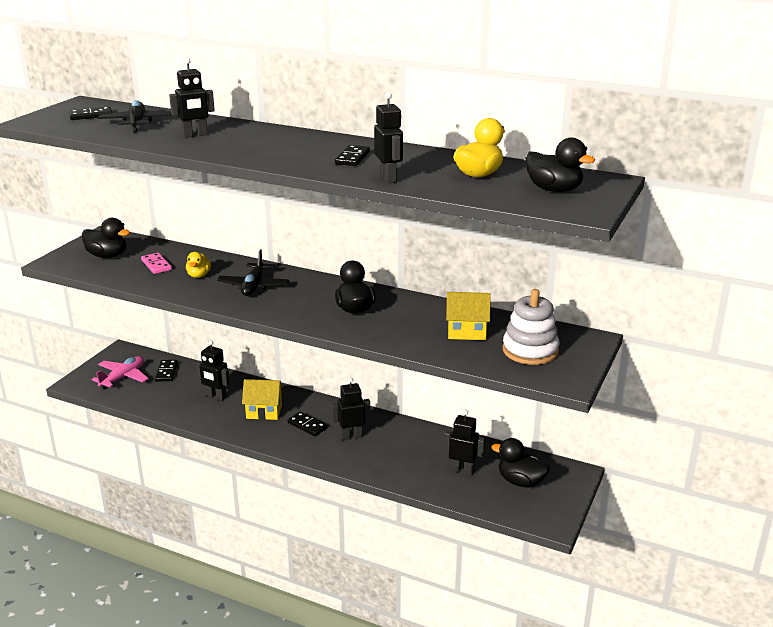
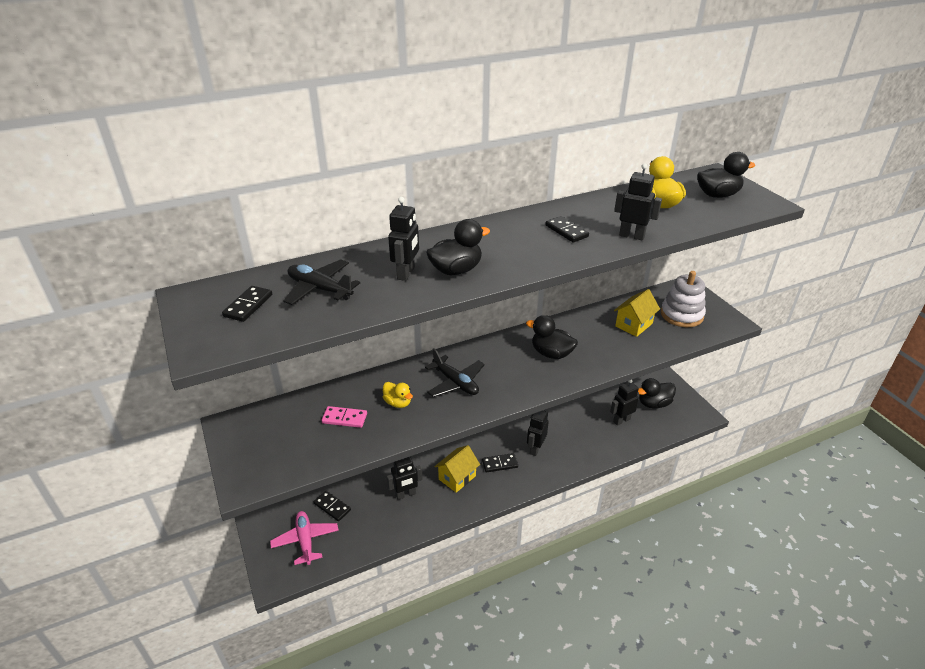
camera: 50 degrees left, 10 degrees up
(107, 256) = (282, 441): black duck -> black duck (456, 270)

